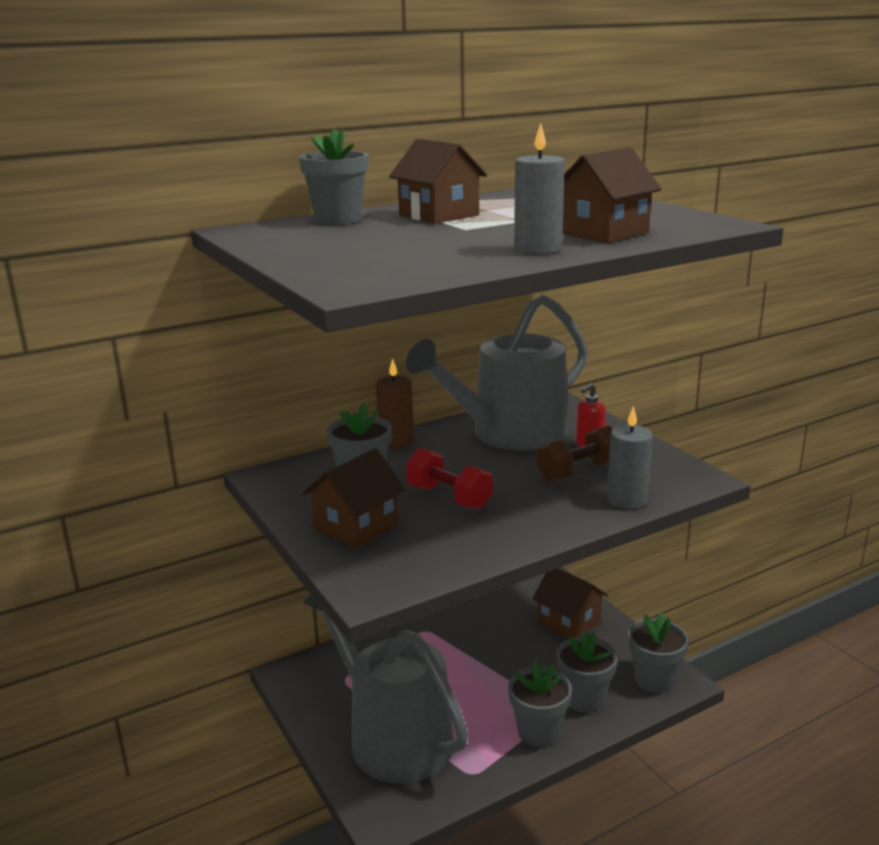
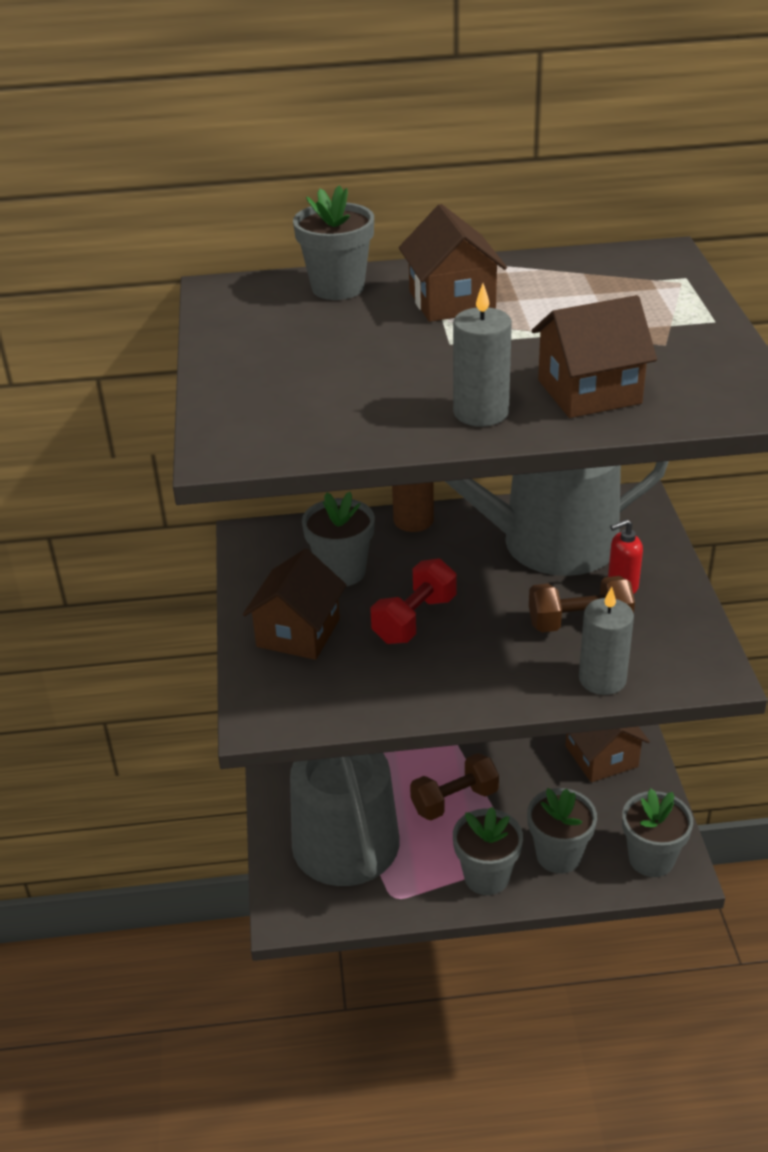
camera: 25 degrees right, 15 degrees up
(356, 527) = (298, 633): brown house -> brown house turned 45 degrees counterclockwise
(449, 497) = (415, 619): red dumbbell -> red dumbbell turned 60 degrees clockwise
(476, 685) = (454, 800): none -> brown dumbbell

